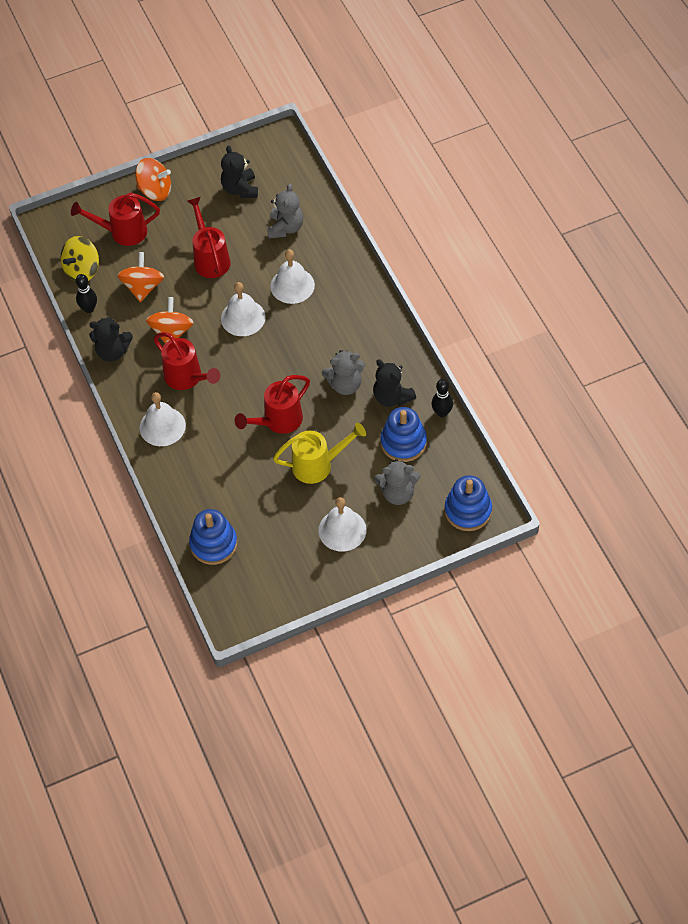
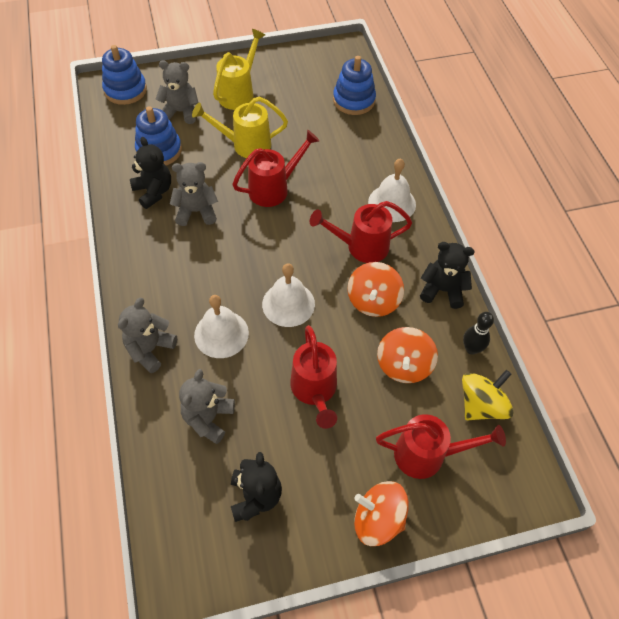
camera: 175 degrees left, 0 degrees up
(187, 378) = (361, 246): red watering can -> red watering can turned 60 degrees counterclockwise
(342, 530) = (239, 93): white bell -> yellow watering can
(345, 265) = (150, 349): none -> grey teddy bear
(442, 412) = (111, 170): black bowling pin -> none

